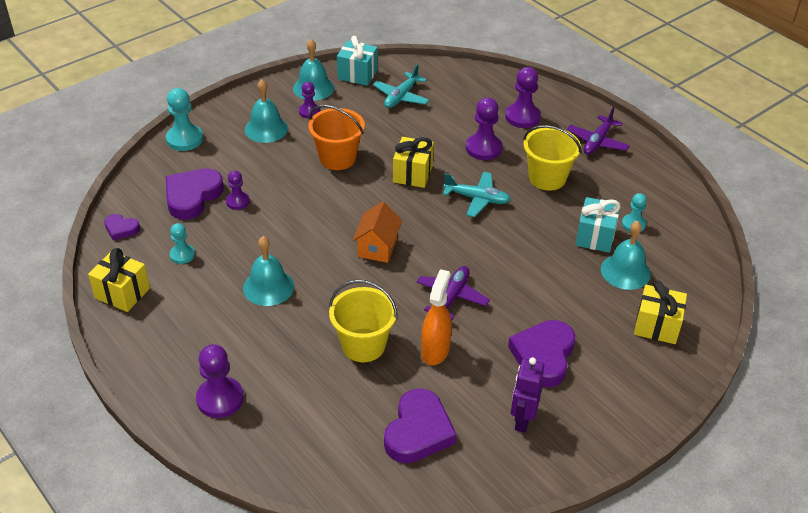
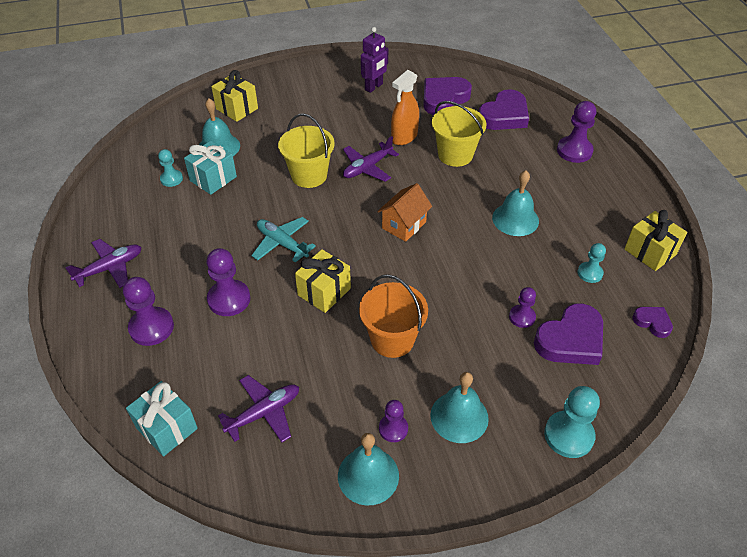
camera: 155 degrees left, 5 degrees up
(357, 74) = (294, 482): turquoise gift -> turquoise gift (167, 428)
(401, 97) = (264, 413): turquoise plane -> purple plane
(543, 356) = (331, 114): purple heart -> purple heart (504, 115)
(547, 178) = (199, 244): yellow bucket -> yellow bucket (309, 175)

